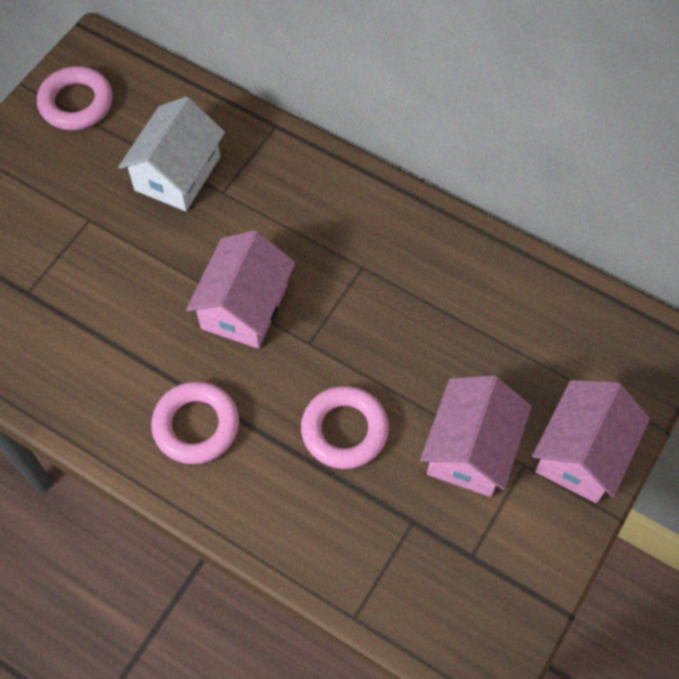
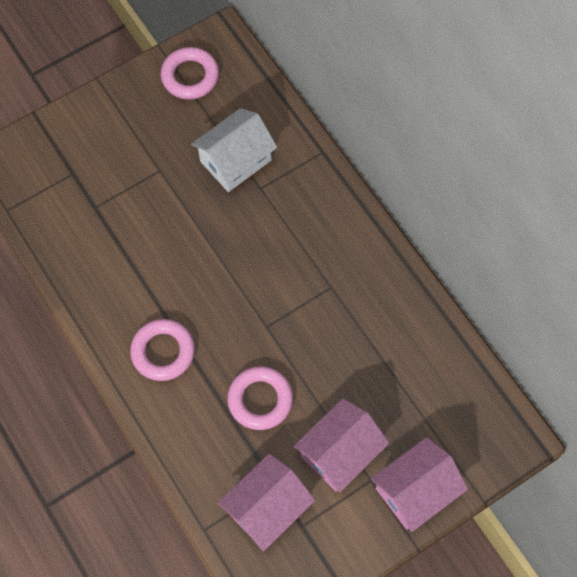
camera: 25 degrees right, 5 degrees up
(244, 306) = (235, 281): pink house -> pink house (267, 508)

